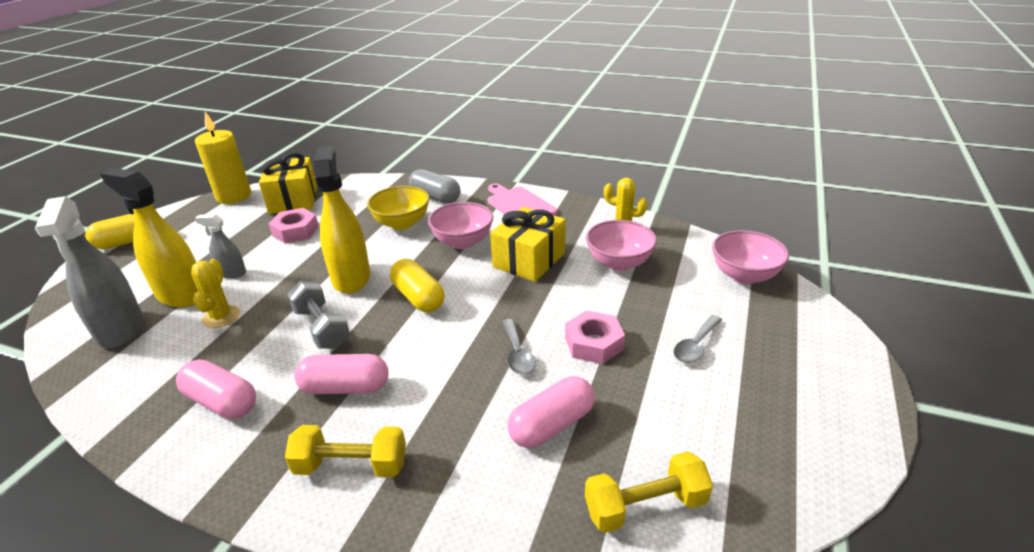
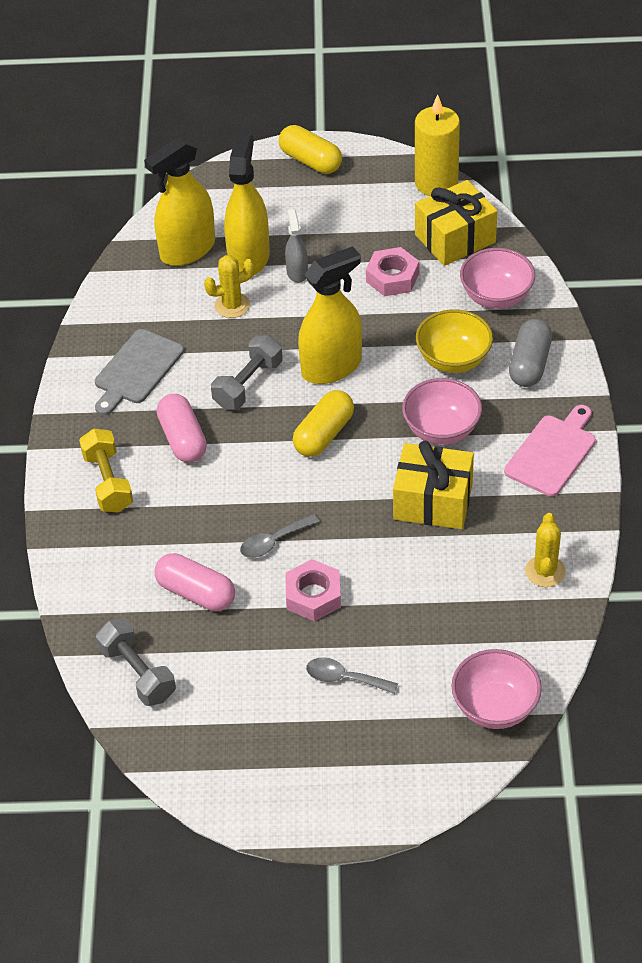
camera: 70 degrees right, 15 degrees up
(120, 329) = (187, 250): grey spray bottle -> yellow spray bottle
(222, 402) = (136, 370): pink capsule -> grey cutting board
(619, 263) = (466, 584): pink bowl -> pink bowl (496, 297)
(645, 506) = (137, 673): yellow dumbbell -> grey dumbbell

